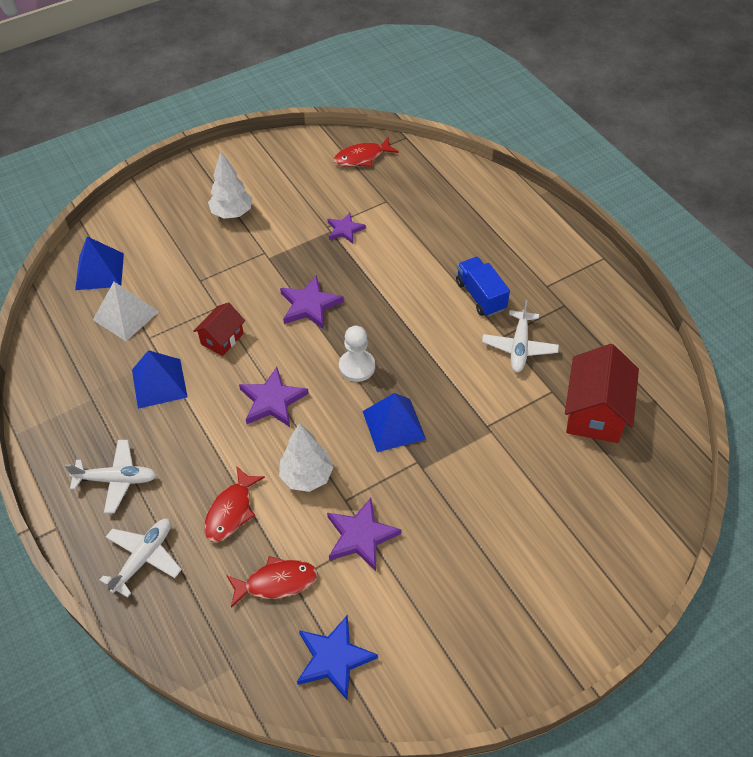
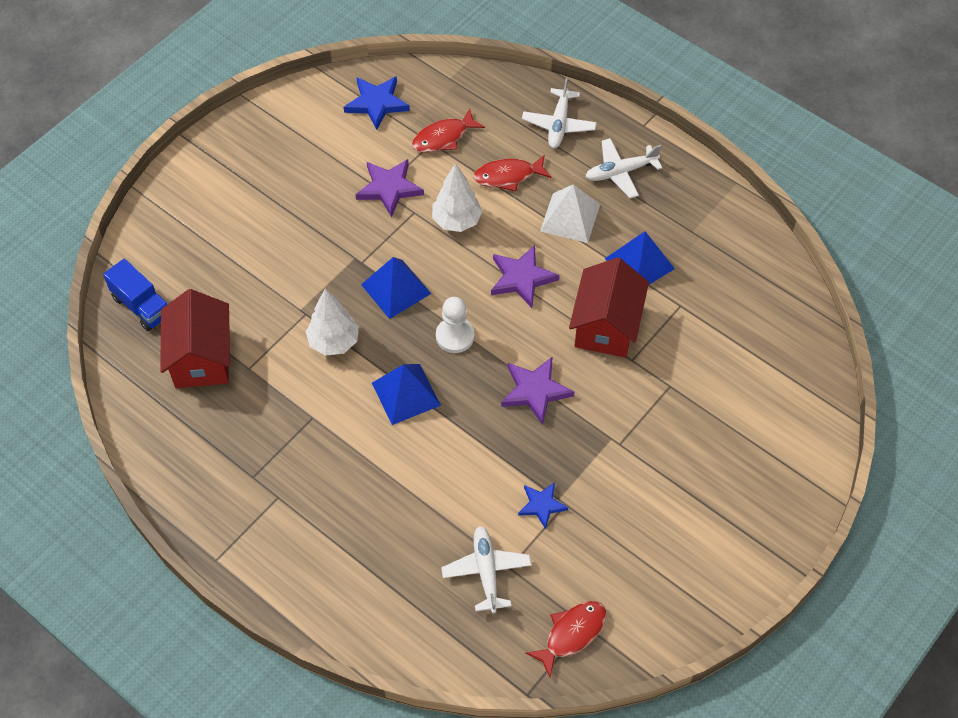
camera: 160 degrees right, 5 degrees up
(99, 271) = (785, 363): blue pyramid -> blue pyramid (406, 394)
(125, 315) = (720, 321): white pyramid -> white pyramid (570, 217)
(222, 339) = (606, 326): red house -> red house, size x1.73
(231, 511) = (508, 176): red fish -> red fish turned 105 degrees counterclockwise
(232, 213) = (688, 487): white tree -> white tree (334, 342)
(345, 230) = (542, 505): purple star -> blue star
(480, 296) = (351, 460): blue truck -> blue truck (142, 306)
(519, 347) = (293, 408): white plane -> white plane (486, 571)

